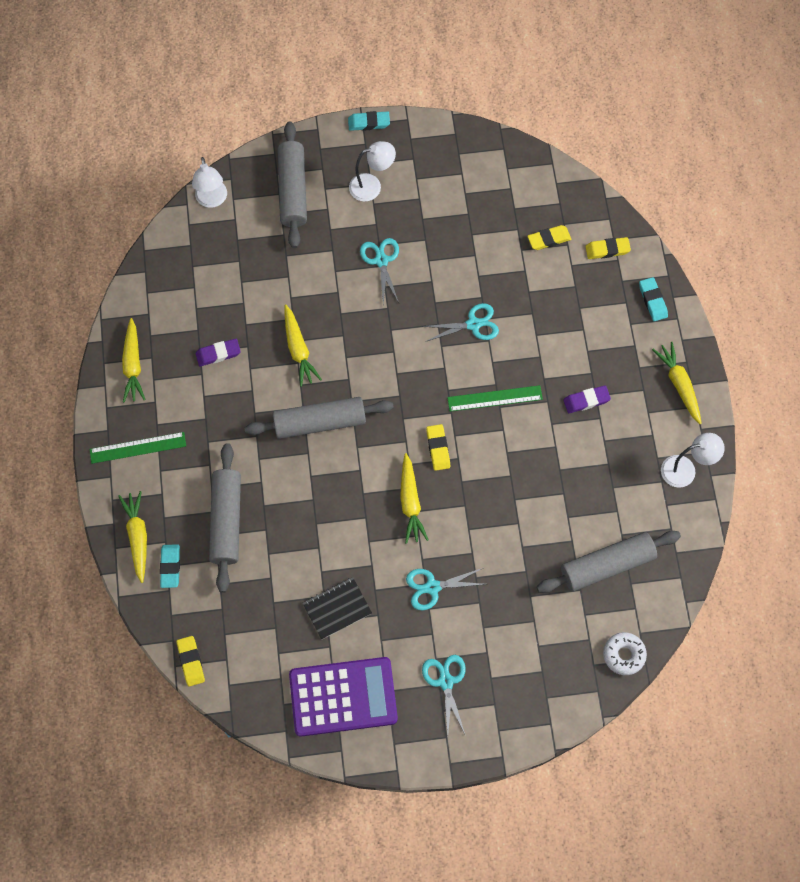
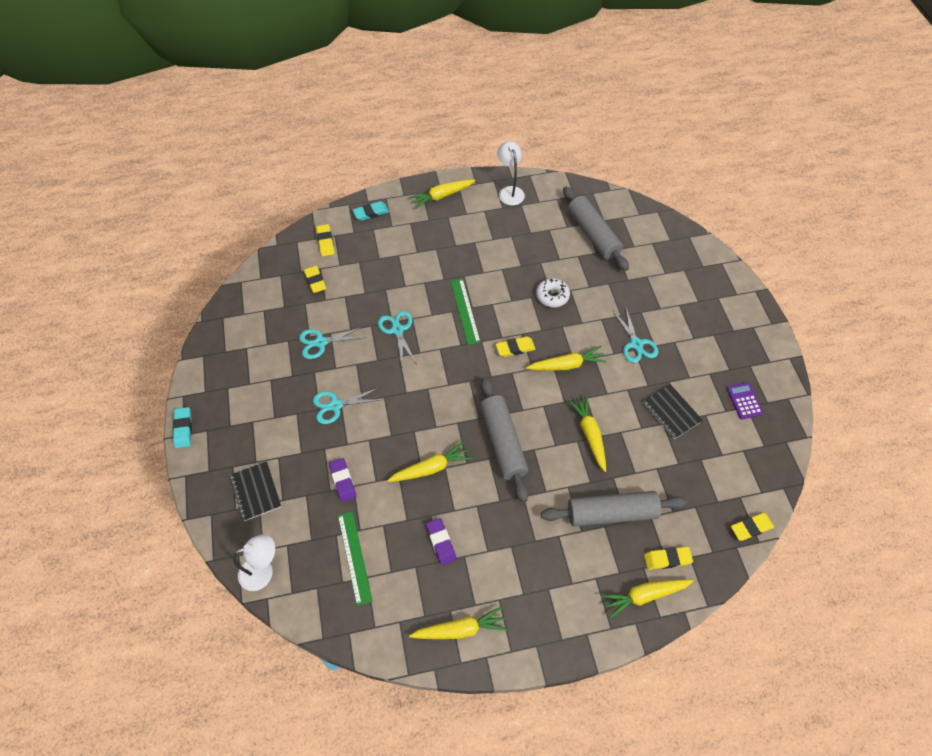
camera: 95 degrees left, 10 degrees down
(138, 447) = (551, 610): green ruler -> green ruler (354, 557)
(170, 567) = (667, 559): turquoise eraser -> yellow eraser
(293, 190) = (256, 491): grey rolling pin -> black notebook
(319, 513) = (589, 434): none -> yellow carrot
(343, 696) = (744, 401): purple calculator -> purple calculator, size x0.43
(372, 186) = (255, 420): white lamp -> none
(445, 681) = (710, 330): turquoise scissors -> turquoise scissors (321, 342)
(586, 400) = (460, 251): purple eraser -> purple eraser (343, 481)
(623, 655) = (658, 223): white donut -> white donut (552, 296)

